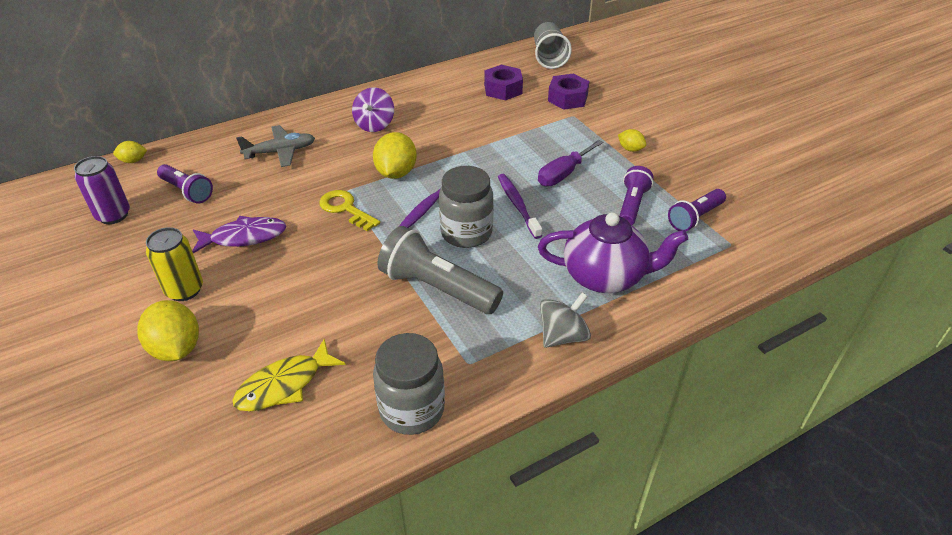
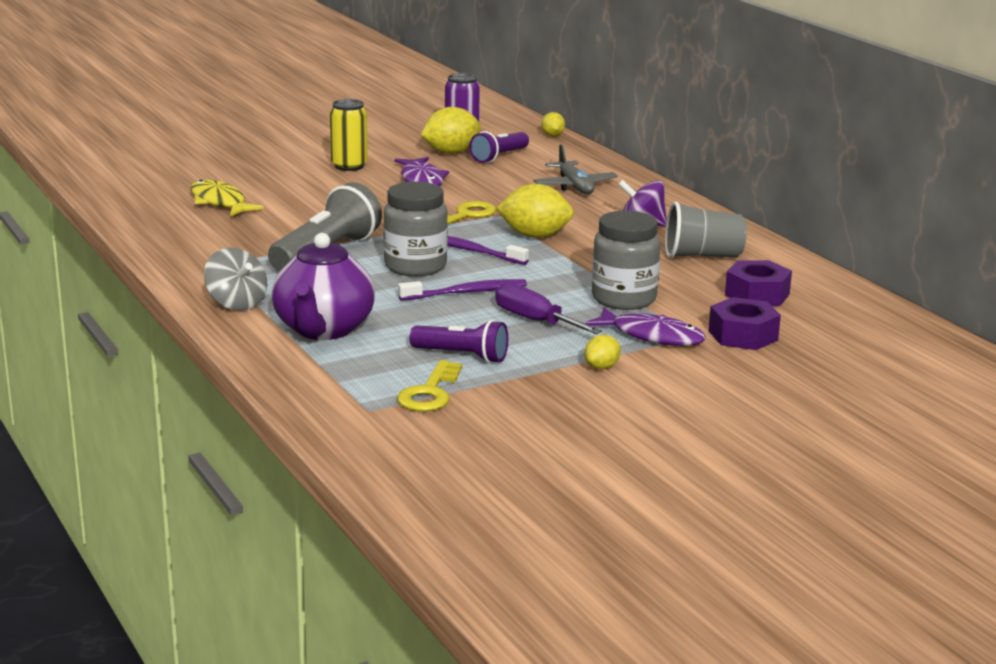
camera: 90 degrees right, 20 degrees down
(176, 348) = (276, 169): yellow lemon -> yellow lemon (451, 152)
(412, 409) = (171, 243): grey jar -> grey jar (624, 299)
(549, 58) = (876, 330): grey cup -> grey cup (702, 256)
(577, 129) = (652, 336): none -> purple fish
(695, 218) = (430, 393): purple flashlight -> yellow key

